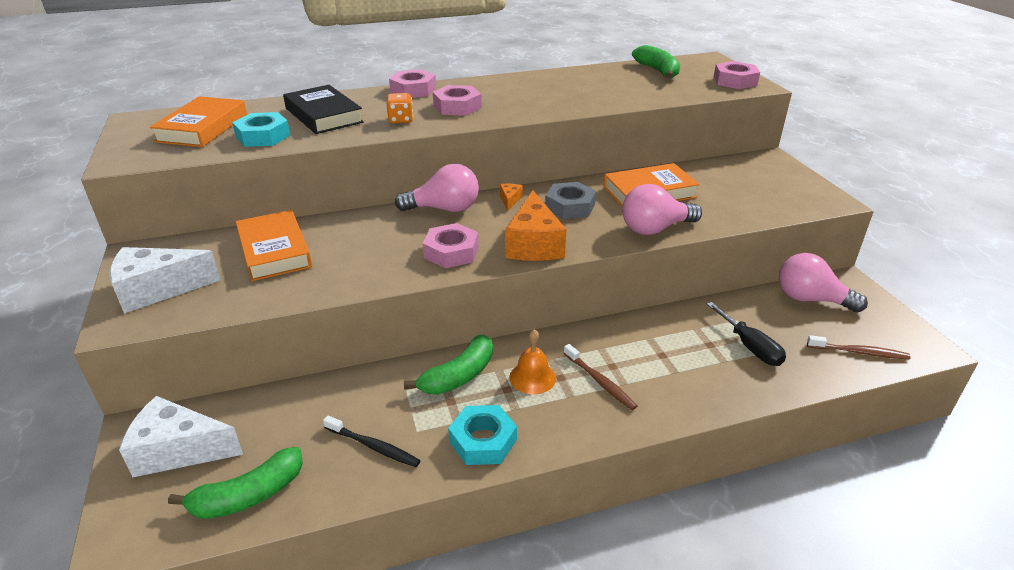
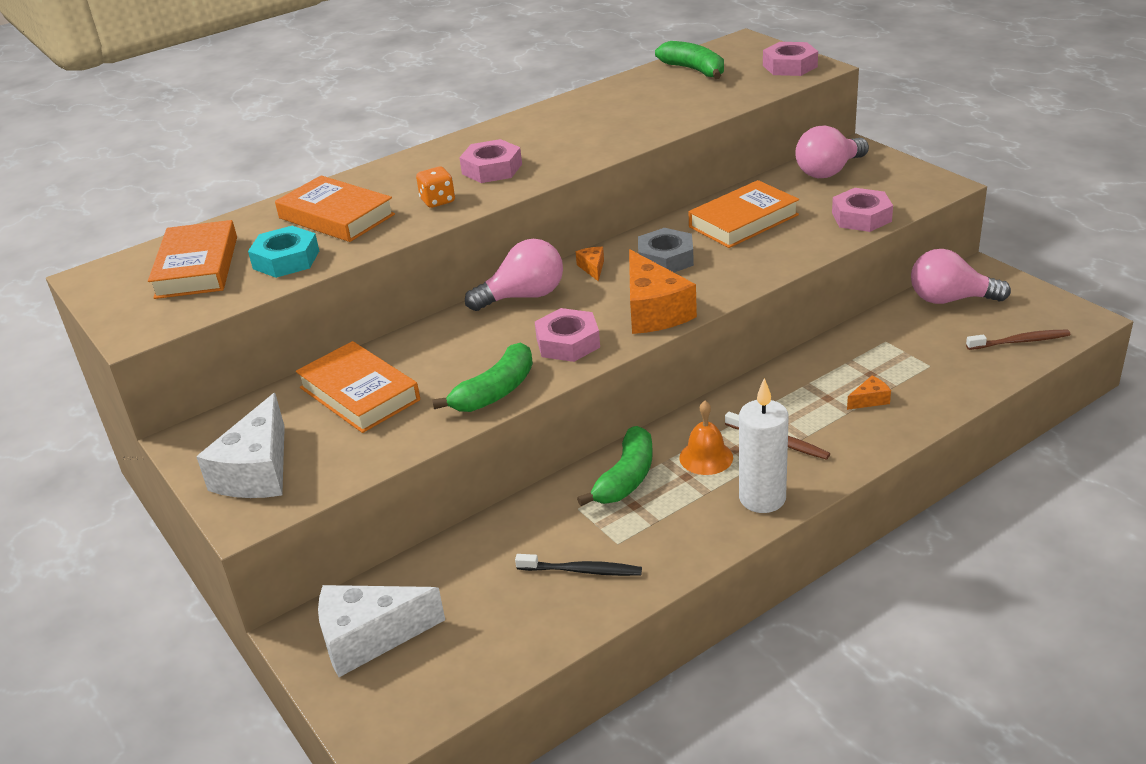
camera: 15 degrees left, 0 degrees up
(157, 290) = (257, 471): white cheese -> white cheese turned 45 degrees counterclockwise
(248, 495) = (482, 653): green banana -> green banana (495, 392)
(323, 115) = (336, 216): black book -> orange book
(413, 90) = (419, 158): pink nut -> pink nut (861, 217)
(483, 441) = (693, 532): turquoise nut -> none
(558, 429) = (762, 498): none -> white candle
(655, 229) = (773, 261): pink light bulb -> pink light bulb (829, 171)
(697, 367) = (870, 400): none -> orange cheese
(750, 347) = (912, 365): black screwdriver -> none

